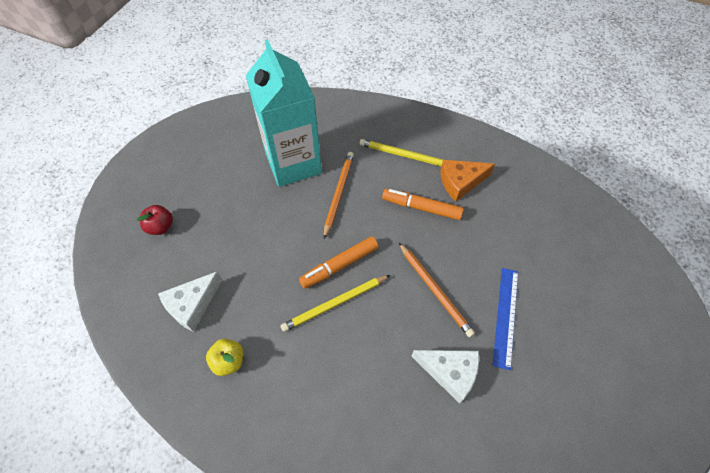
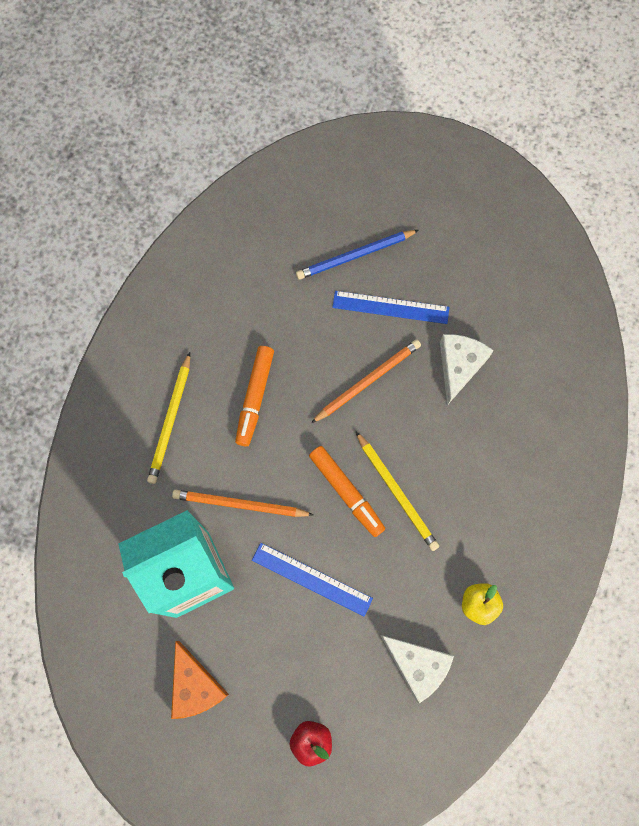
camera: 95 degrees left, 15 degrees up
(275, 236) = (312, 579): none -> blue ruler
(460, 182) = (212, 349): orange cheese -> orange cheese (195, 686)
(553, 291) = (355, 256): none -> blue pencil

